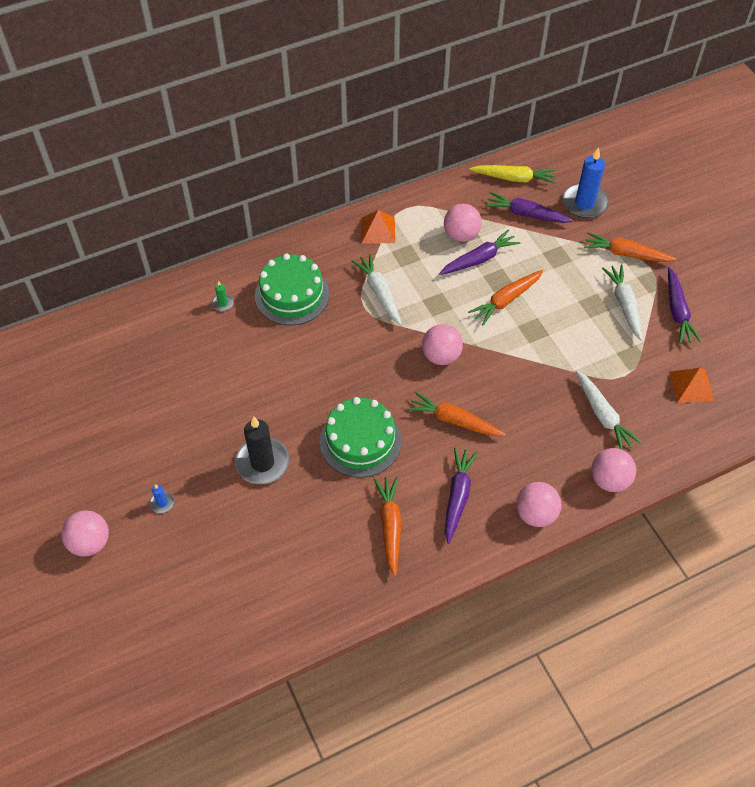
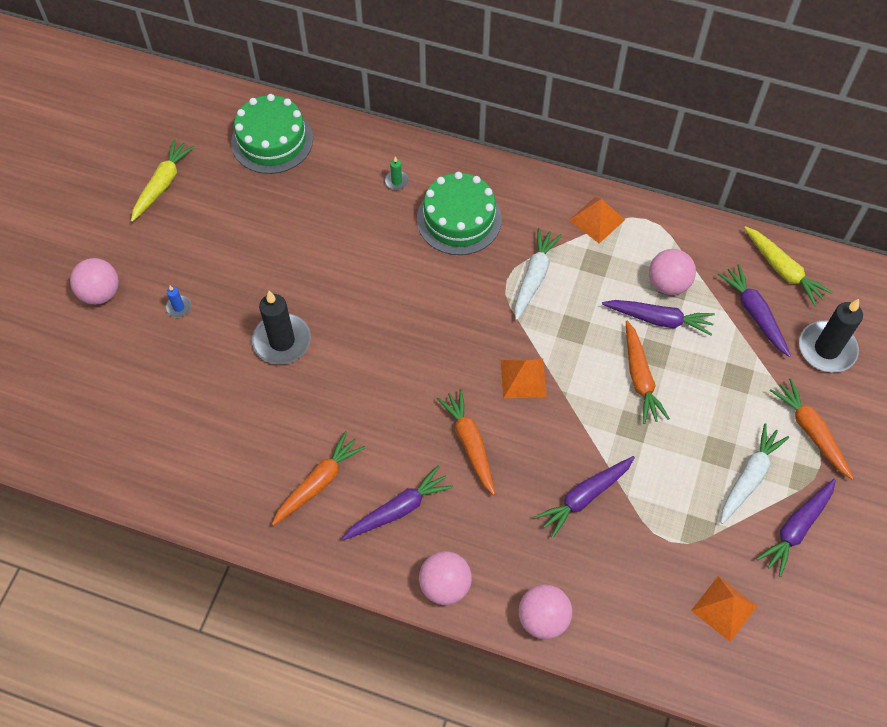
camera: 45 degrees right, 5 degrees up
(51, 434) = (162, 184): none -> yellow carrot
(360, 441) = (374, 391): green cake -> green cake (272, 140)
(441, 356) = (523, 378): pink ball -> orange pyramid
(506, 300) = (640, 377): orange carrot -> orange carrot turned 105 degrees counterclockwise
(553, 392) = (585, 497): none -> purple carrot
(584, 203) = (826, 349): blue candle -> black candle
(602, 415) = (606, 557): white carrot -> none

